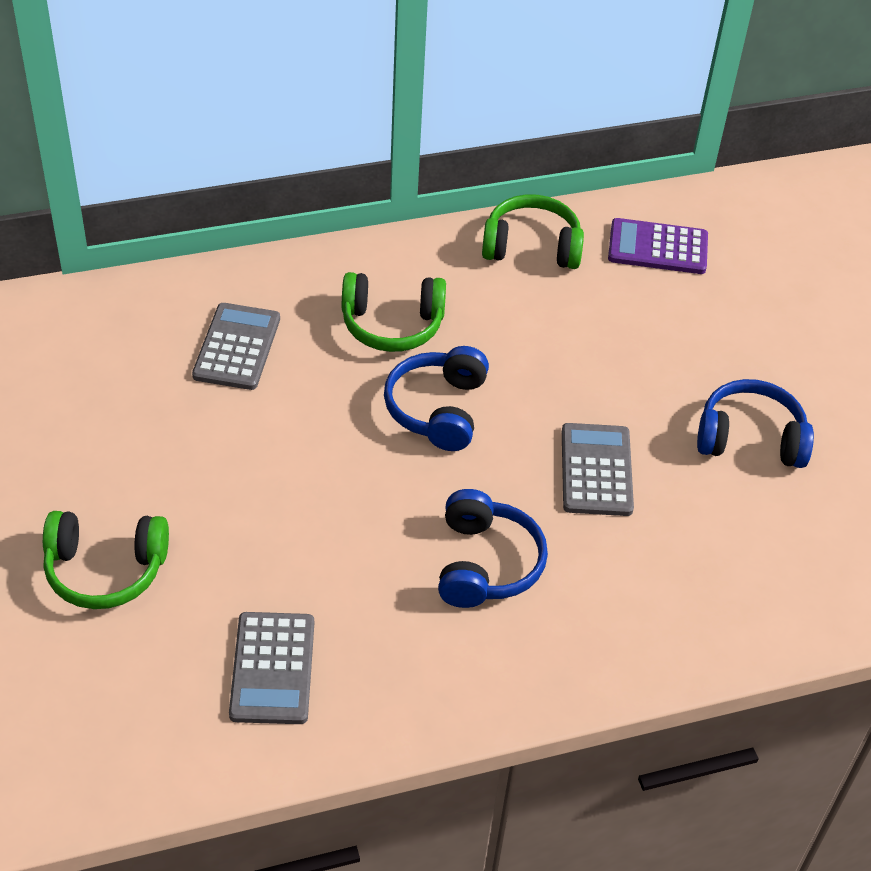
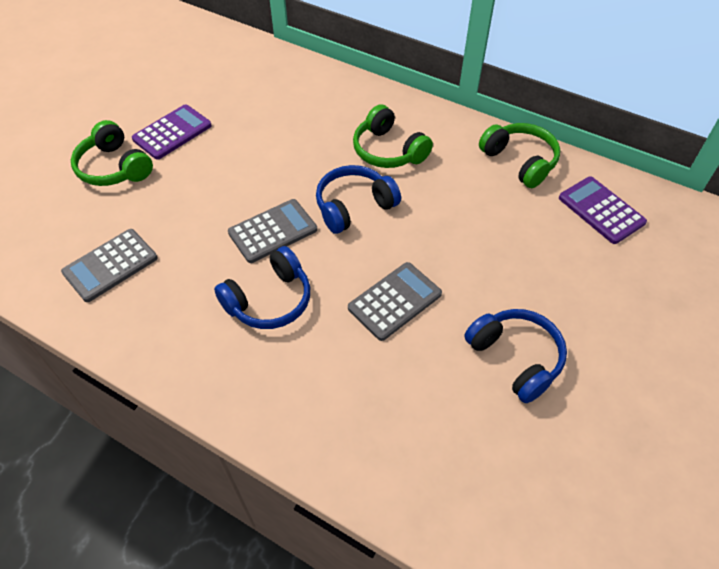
camera: 50 degrees right, 5 degrees up
(114, 478) = (172, 132): none -> purple calculator
(237, 347) = (301, 113): grey calculator -> grey calculator (273, 231)

